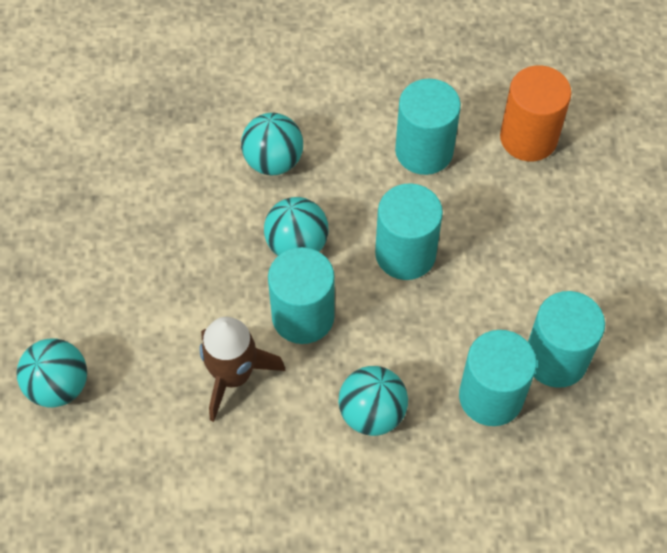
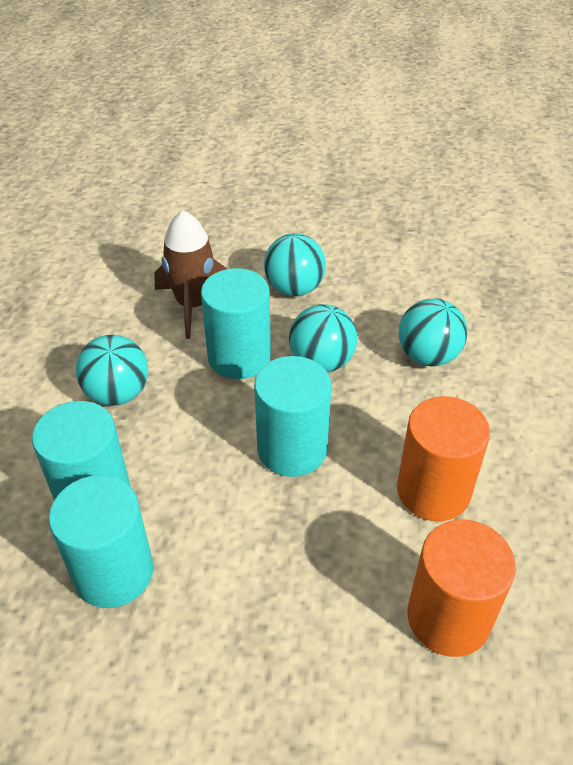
camera: 100 degrees right, 15 degrees down
(59, 386) = (220, 212): turquoise ball -> turquoise ball (294, 288)
(424, 151) = (433, 491): turquoise cylinder -> orange cylinder

